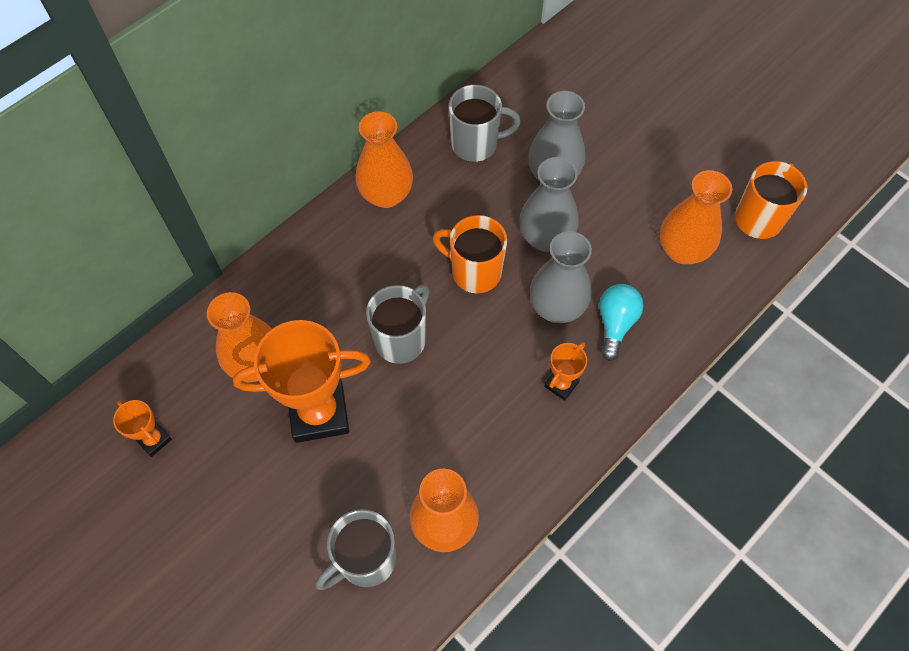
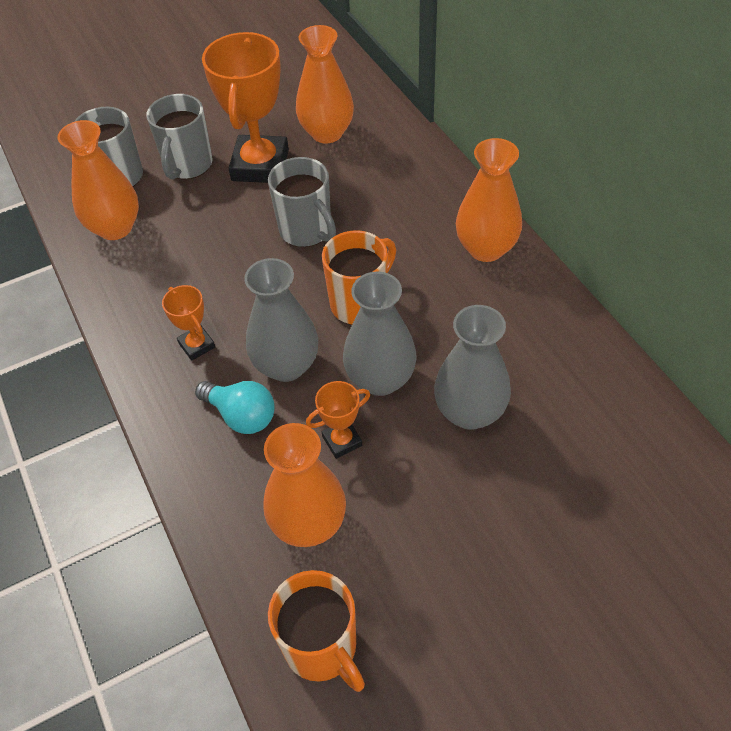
camera: 110 degrees right, 10 degrees down
(154, 439) = (286, 73): orange trophy -> orange trophy (342, 441)
(476, 144) = (538, 343): grey mug -> grey mug (188, 165)

